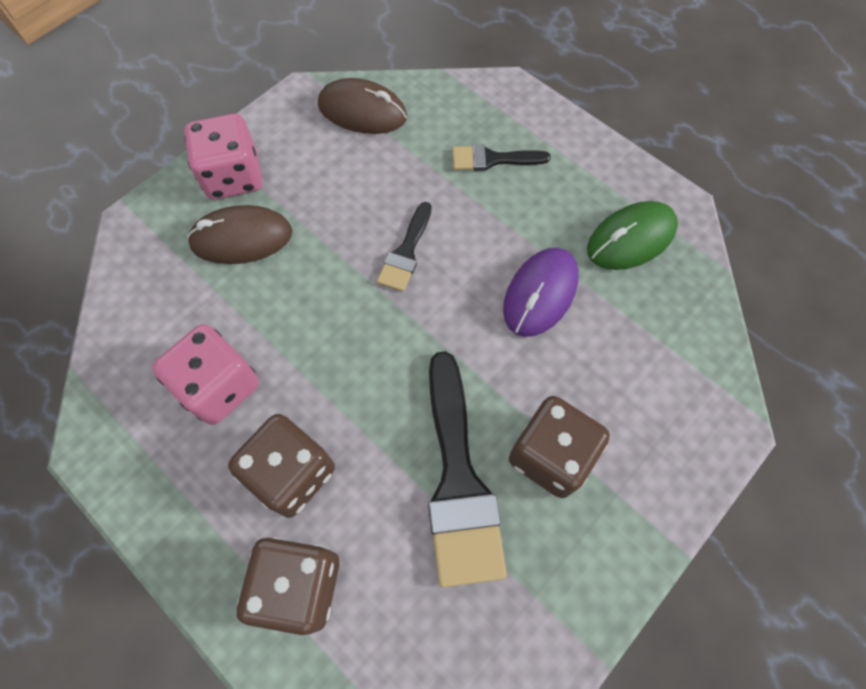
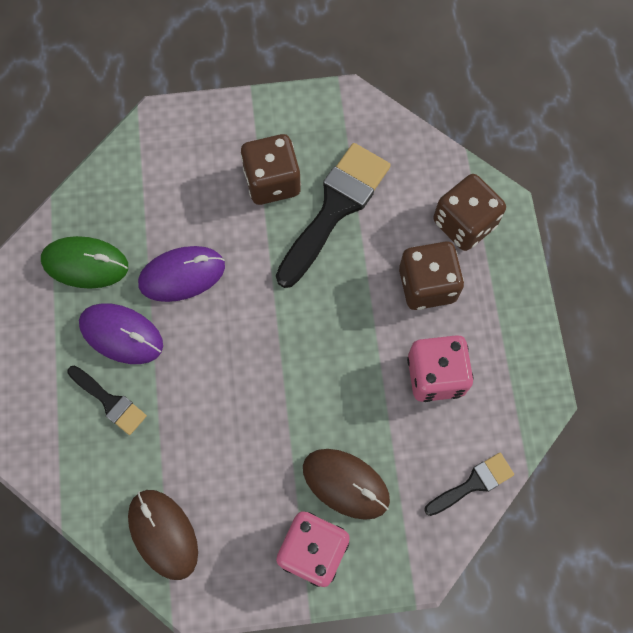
camera: 140 degrees left, 5 degrees up
(406, 252) = (240, 375): black brush -> black brush (473, 483)
(537, 209) = (121, 334): none -> purple mouse

